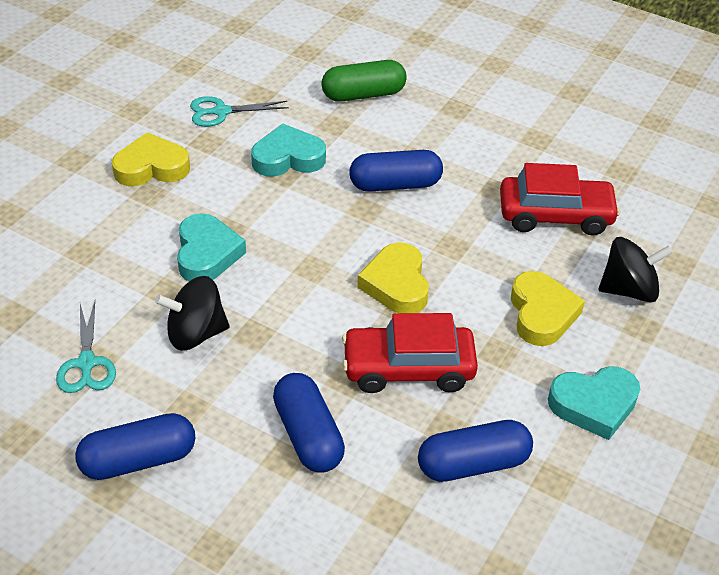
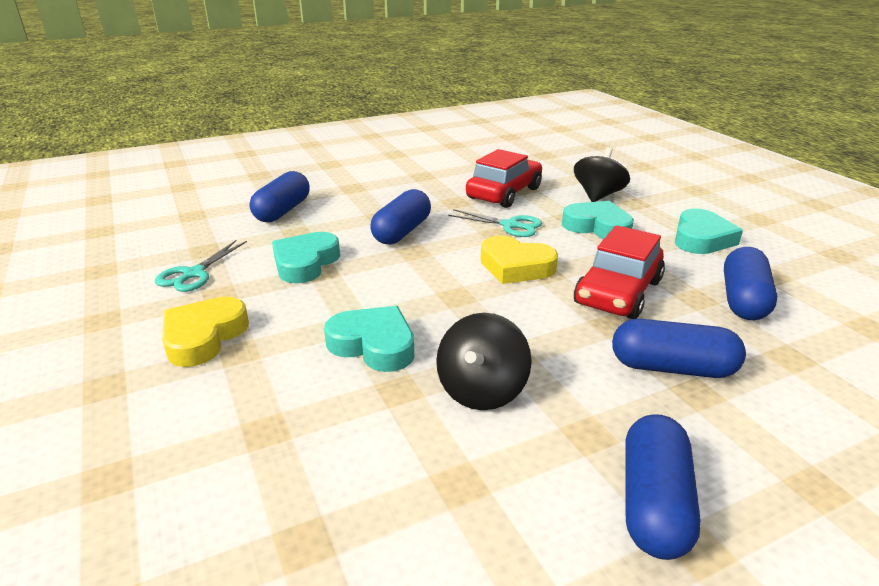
camera: 55 degrees left, 15 degrees down
(86, 363) = (458, 495): turquoise scissors -> turquoise scissors (510, 225)
(363, 94) = (283, 211): green capsule -> blue capsule
(541, 314) = (597, 227): yellow heart -> turquoise heart

